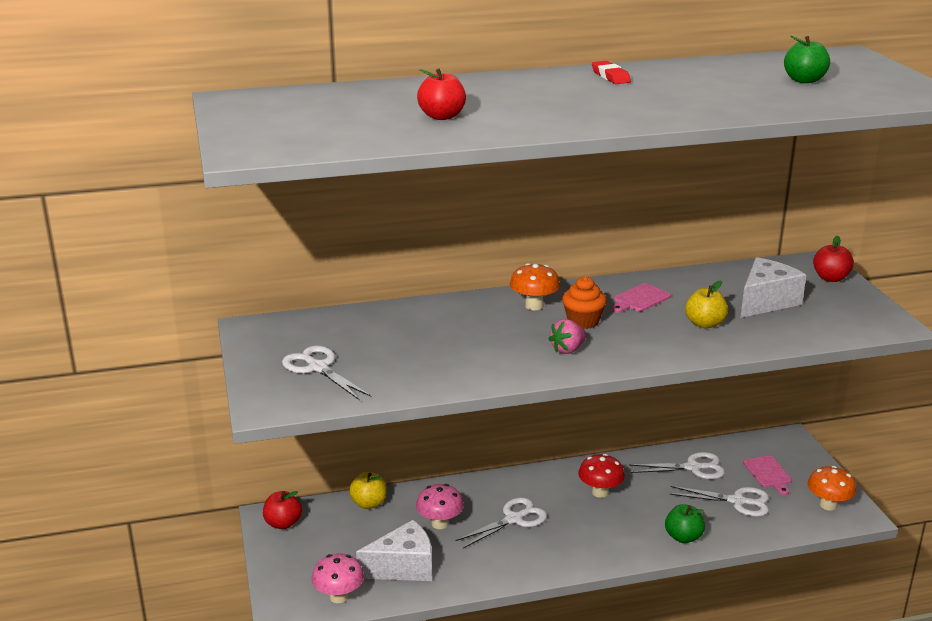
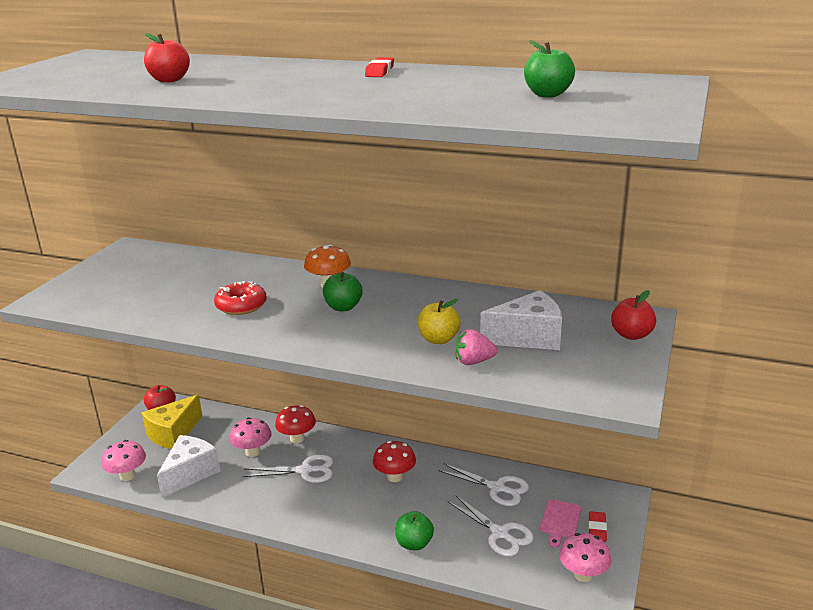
camera: 35 degrees right, 0 degrees up
(318, 368) = (115, 285): white scissors -> none
(330, 539) = (173, 434): none -> yellow cheese
(369, 503) = (228, 418): yellow apple -> none
(403, 567) = (190, 473): white cheese -> white cheese turned 75 degrees counterclockwise
(467, 495) = (297, 438): none -> red mushroom
(488, 348) = (241, 305): none -> red donut
(568, 350) = (293, 325): pink strawberry -> pink strawberry (473, 361)
(583, 321) = (343, 307): orange cupcake -> green apple
(640, 299) = (420, 303): pink cutting board -> none
(800, 468) = (597, 529): none -> red eraser
(828, 505) = (583, 575): orange mushroom -> pink mushroom

